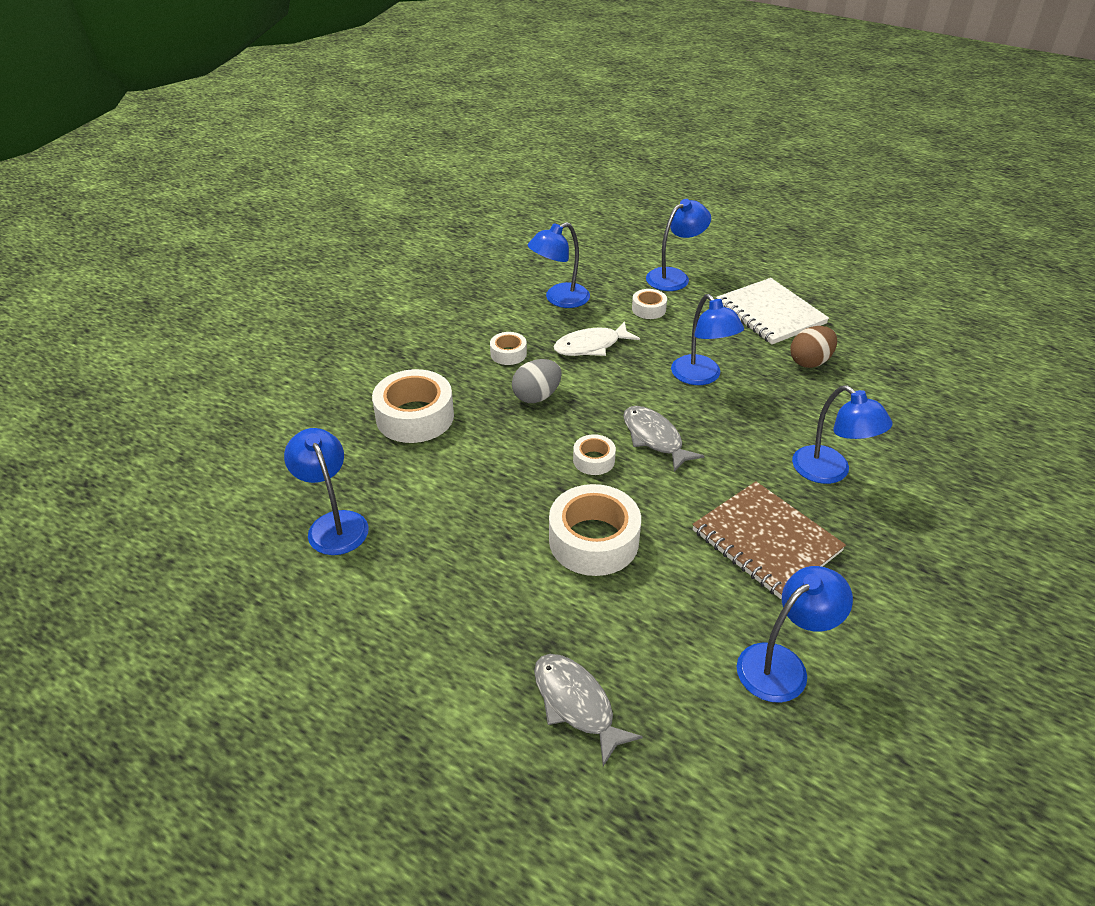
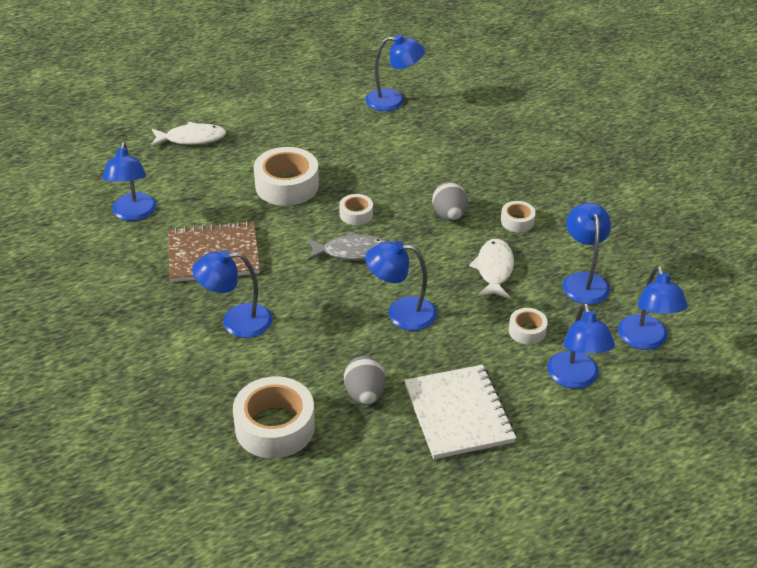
camera: 120 degrees right, 0 degrees up
(415, 417) = (471, 155): white tape -> white tape (275, 427)
(576, 704) = (192, 138): grey fish -> white fish
(600, 259) = (645, 340): none -> blue lamp
(770, 313) = (459, 413): white notebook -> white notebook turned 75 degrees clockwise
(810, 362) = (365, 394): brown egg -> grey egg

